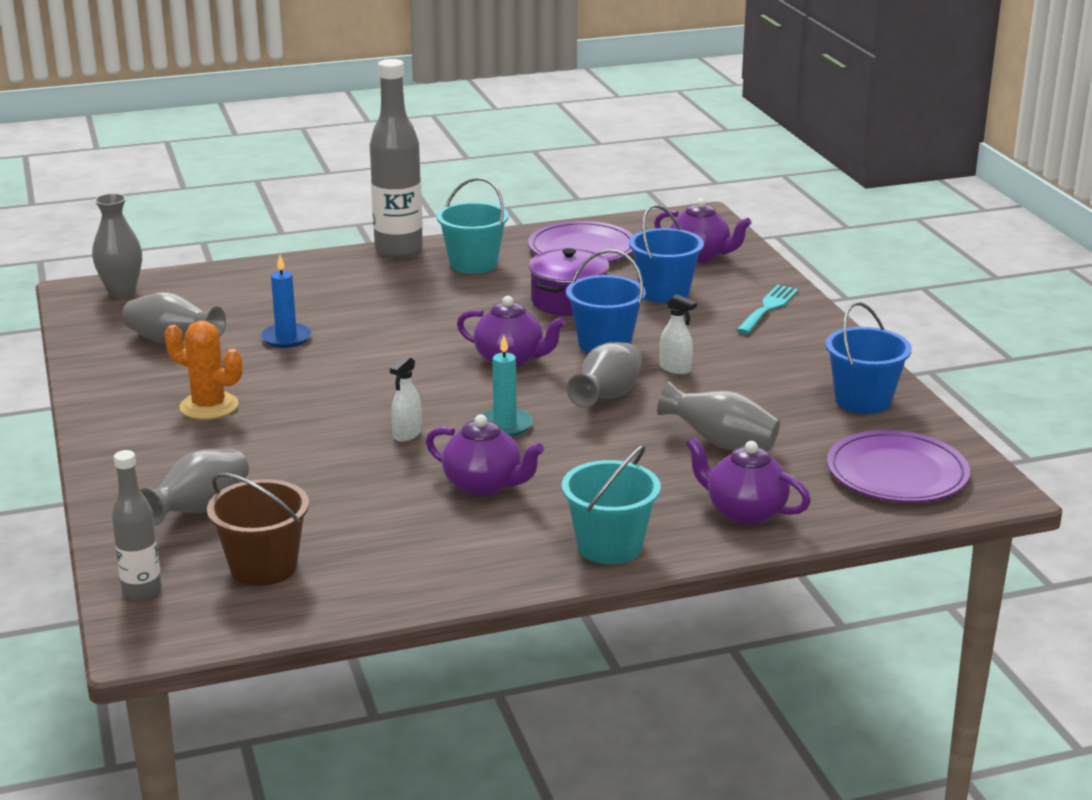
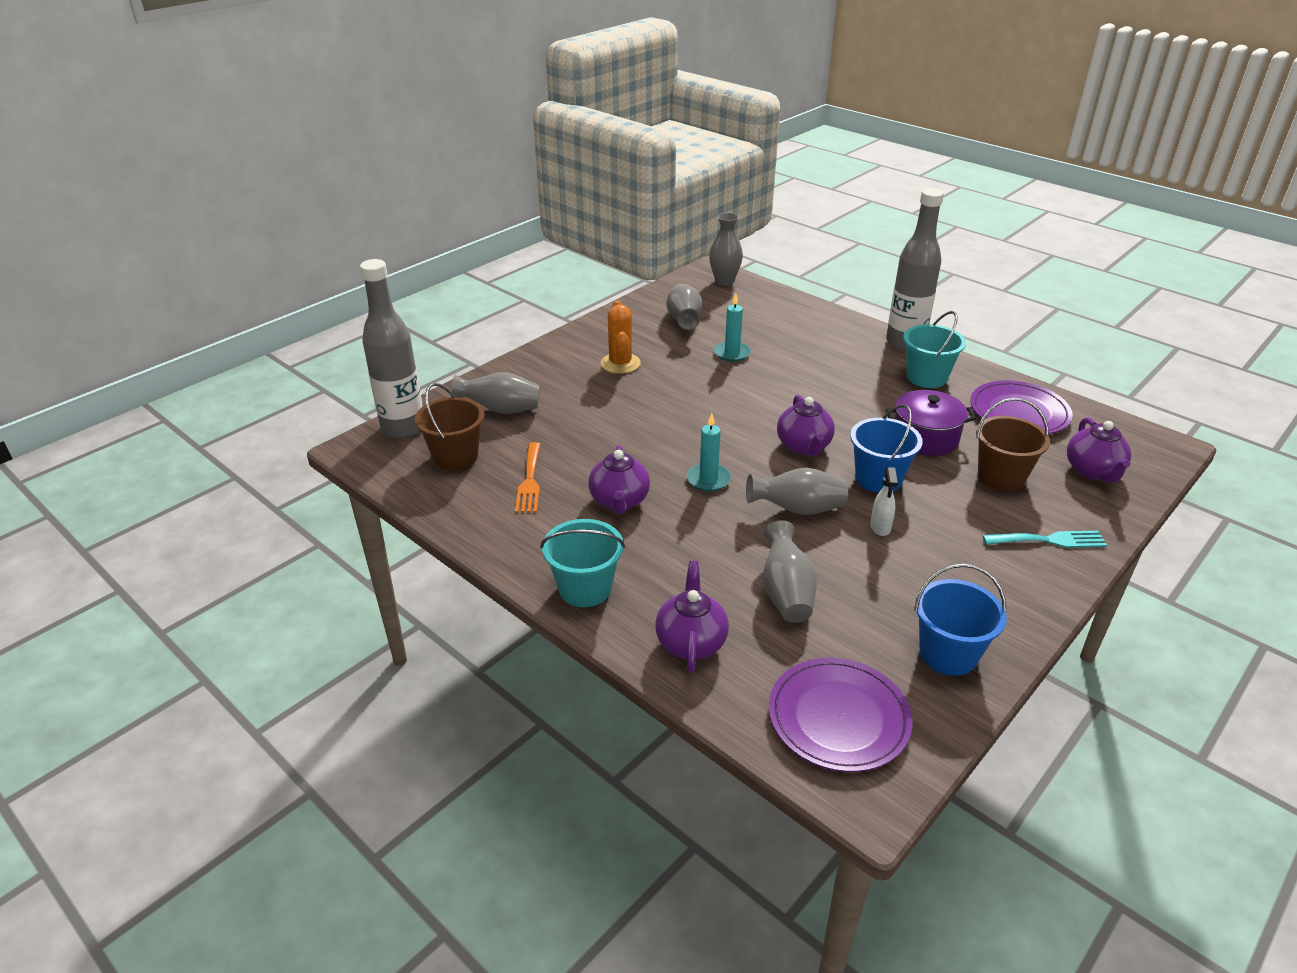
camera: 60 degrees right, 10 degrees up
(142, 591) = (403, 427): grey bottle -> grey bottle, size x1.77
(286, 338) = (732, 353): blue candle -> turquoise candle
(379, 529) = (529, 481): none -> orange fork
(407, 434) = (656, 445): white spray bottle -> none
(664, 292) = (1001, 476): blue bucket -> brown bucket

